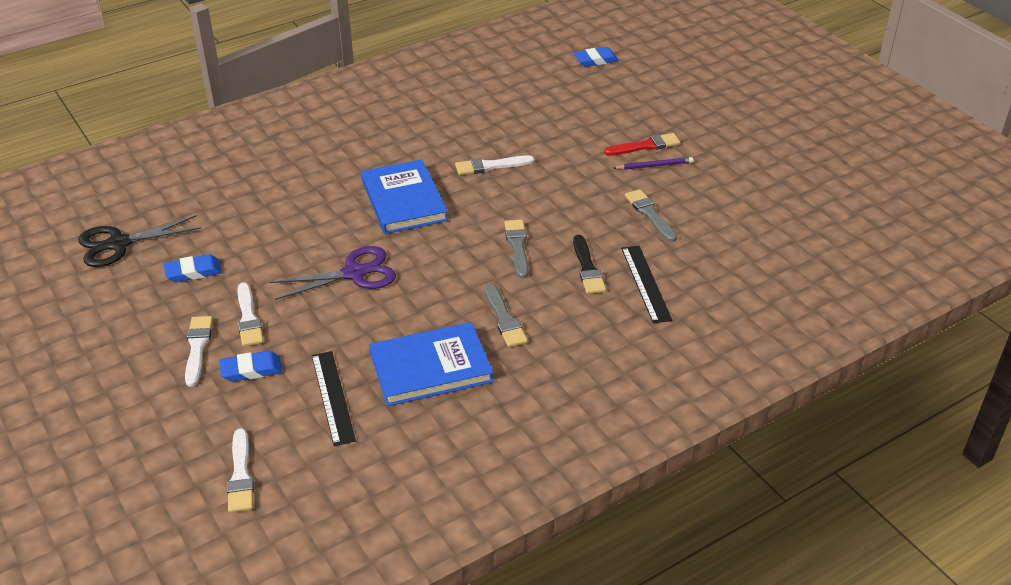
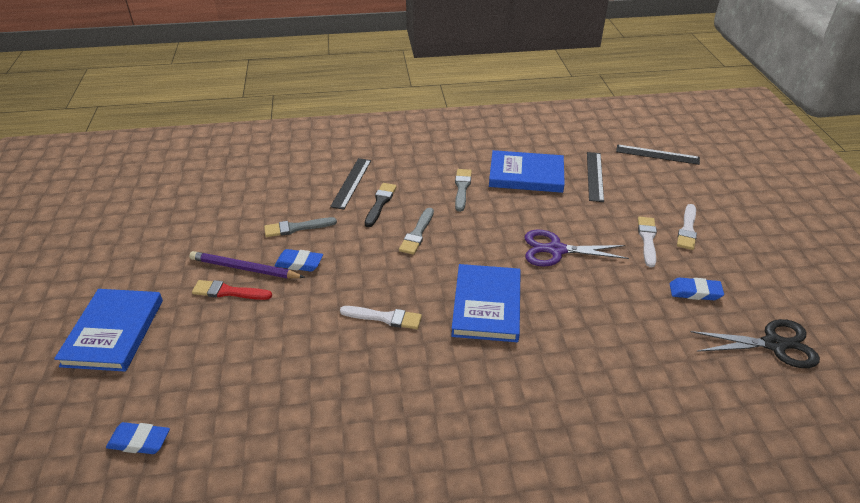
camera: 155 degrees left, 0 degrees up
(241, 475) = (657, 154): white brush -> black ruler
(251, 370) = (647, 205): blue eraser -> blue eraser (299, 263)
(649, 214) = (296, 228): grey brush -> grey brush turned 75 degrees clockwise
(654, 166) = (245, 268): purple pencil -> purple pencil, size x1.56
(698, 98) = (113, 332): none -> blue book

